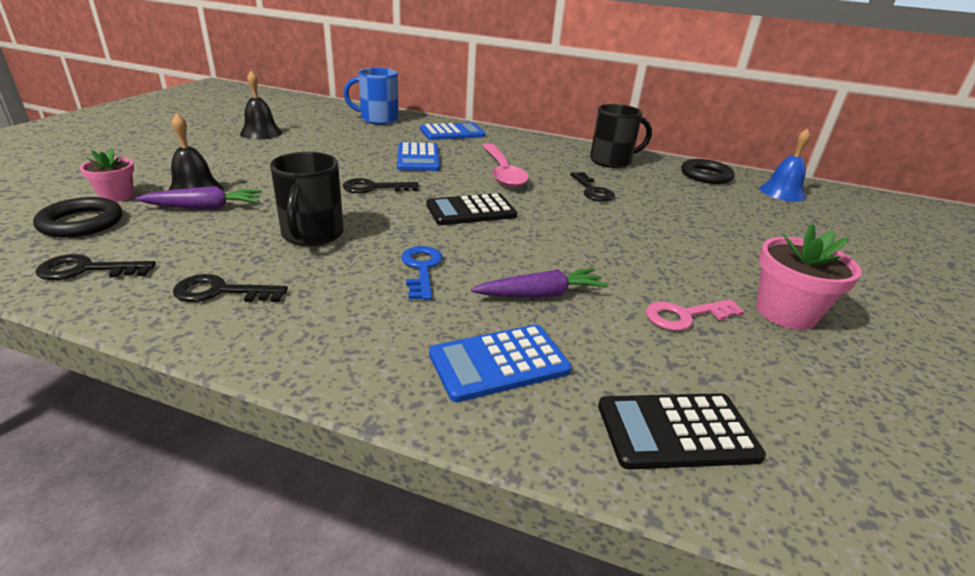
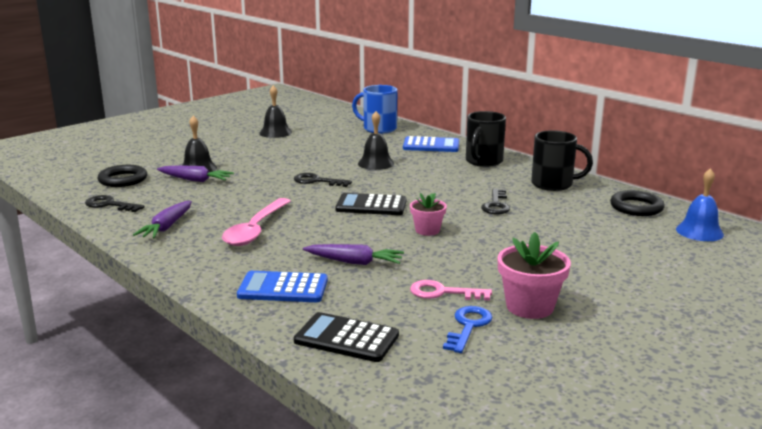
camera: 30 degrees right, 10 degrees down
(117, 196) = (151, 166): pink flower pot -> pink flower pot (427, 230)
(221, 292) = (167, 227): black key -> purple carrot
(312, 235) = (244, 205): black mug -> black mug (483, 161)
(418, 158) = (376, 163): blue calculator -> black bell
(421, 269) = (292, 235): blue key -> blue key (468, 326)
(502, 172) = (434, 182): pink spoon -> pink spoon (255, 229)

